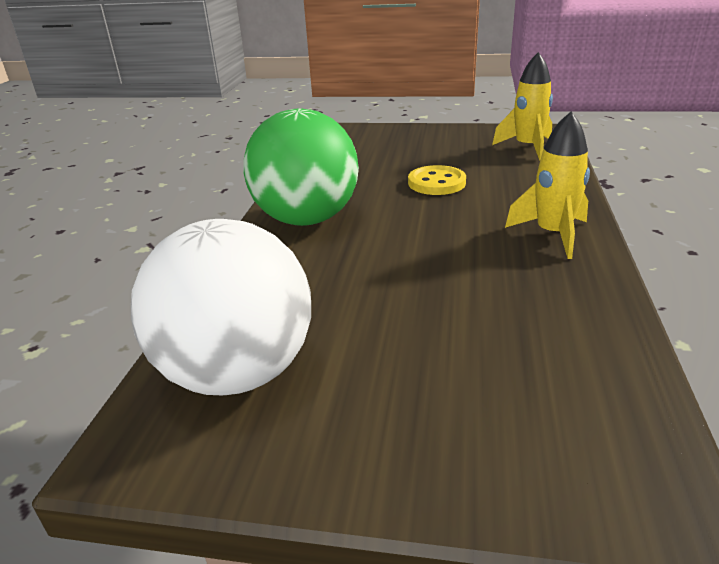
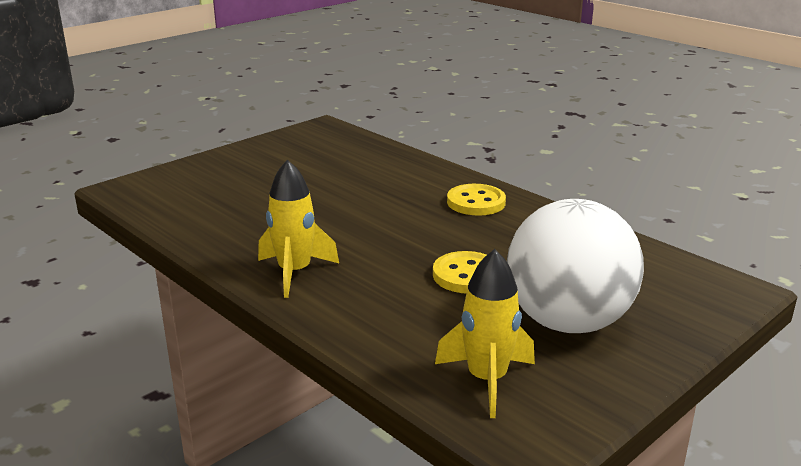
camera: 125 degrees right, 5 degrees down
(238, 373) = (333, 148): white ball -> white ball (568, 322)
(306, 219) = (476, 202): green ball -> yellow button

